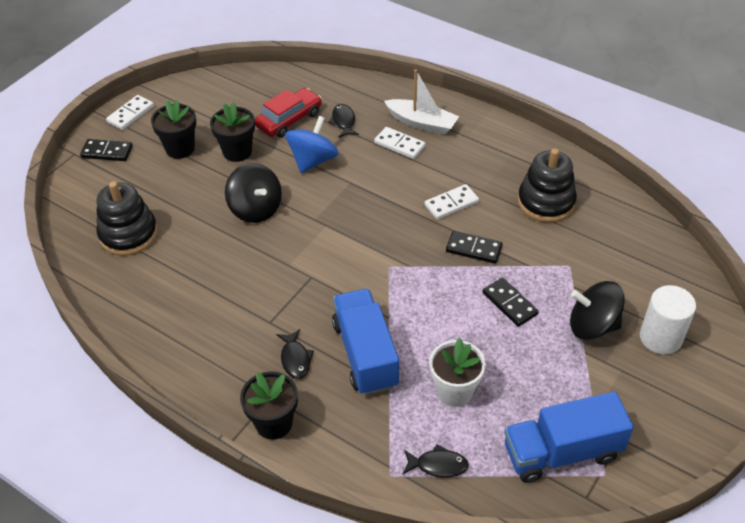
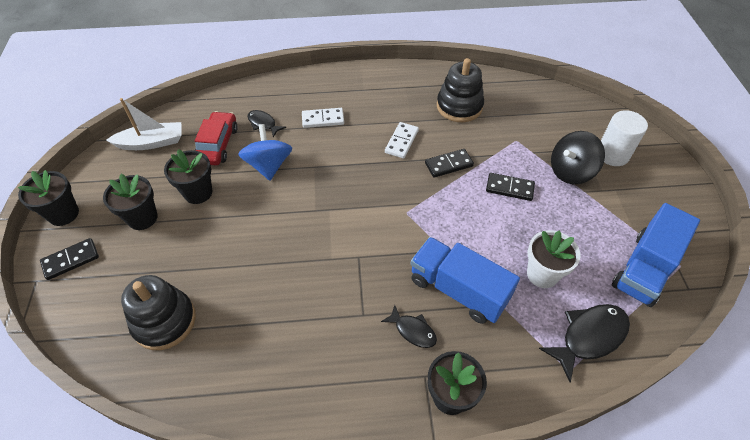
camera: 40 degrees left, 5 degrees up
(130, 114) = (63, 214): white domino -> black flower pot
(256, 209) = (260, 230): black spinning top -> none
(422, 123) = (323, 96): white boat -> white boat (151, 142)
(438, 465) = (589, 337): black fish -> black fish, size x1.72

